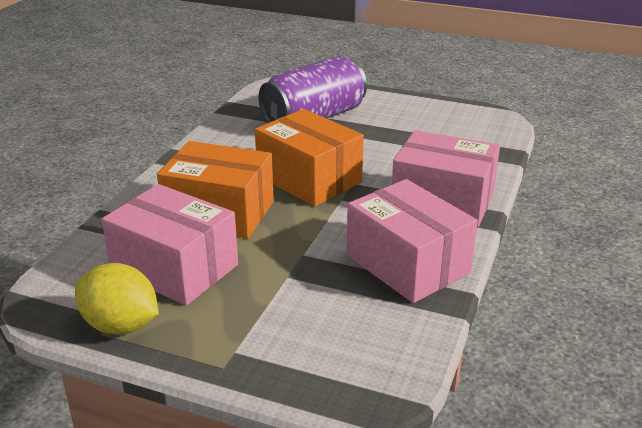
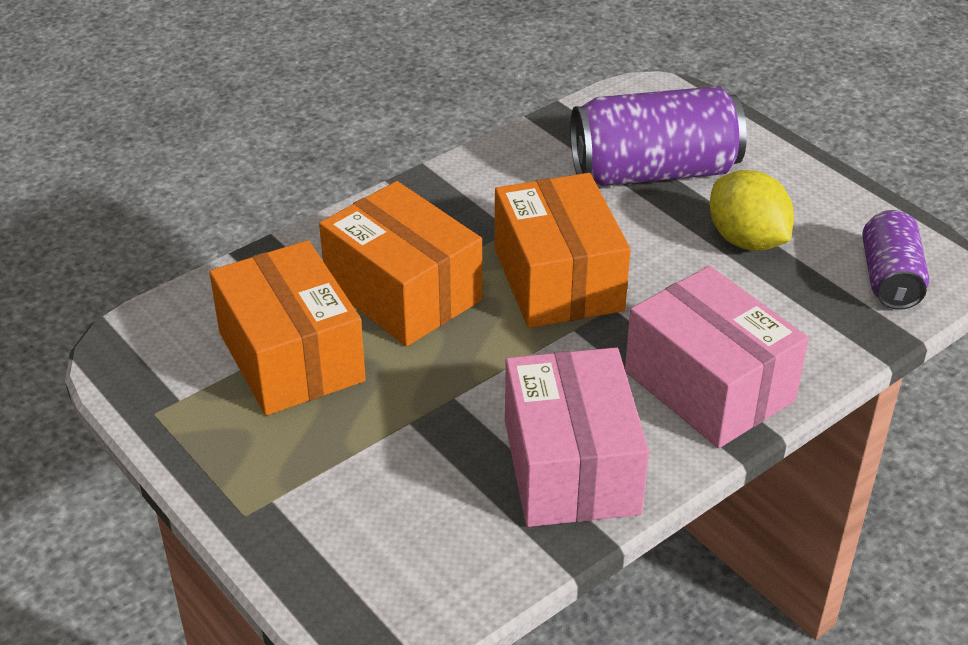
camera: 30 degrees right, 10 degrees up
(120, 325) = (180, 413): yellow lemon -> yellow lemon (746, 240)
(175, 268) = (291, 357): pink box -> orange box
(482, 130) = (889, 279): none -> purple can

